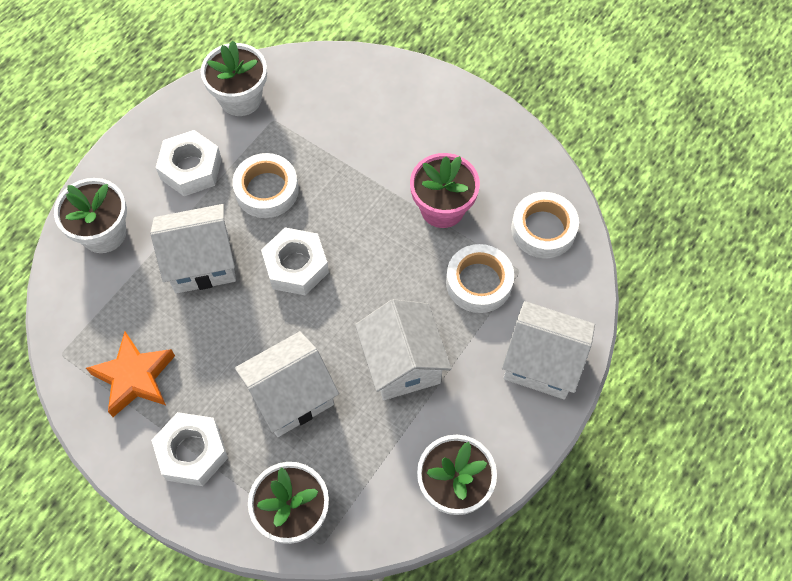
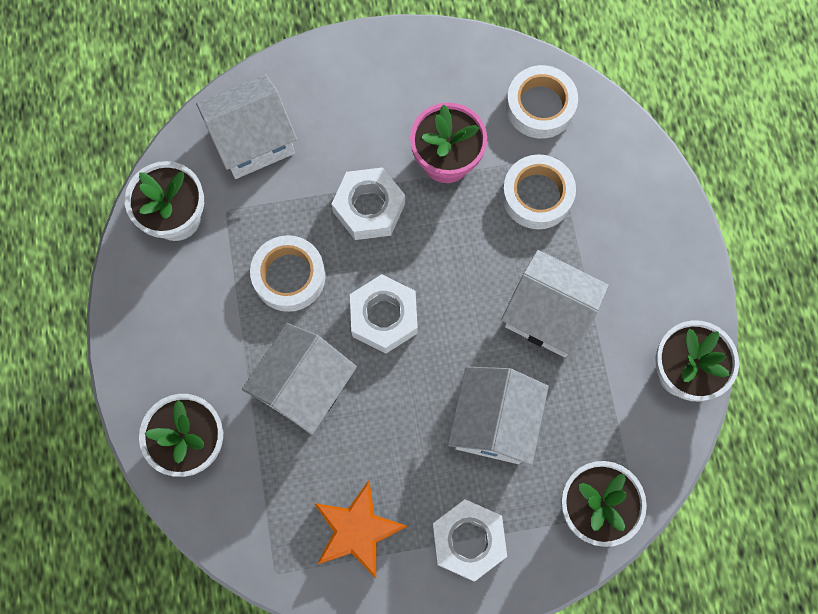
camera: 45 degrees left, 10 degrees up
(191, 169) = (204, 318): white nut -> white nut (369, 208)
(542, 363) = (647, 215): white house -> white house (253, 141)

